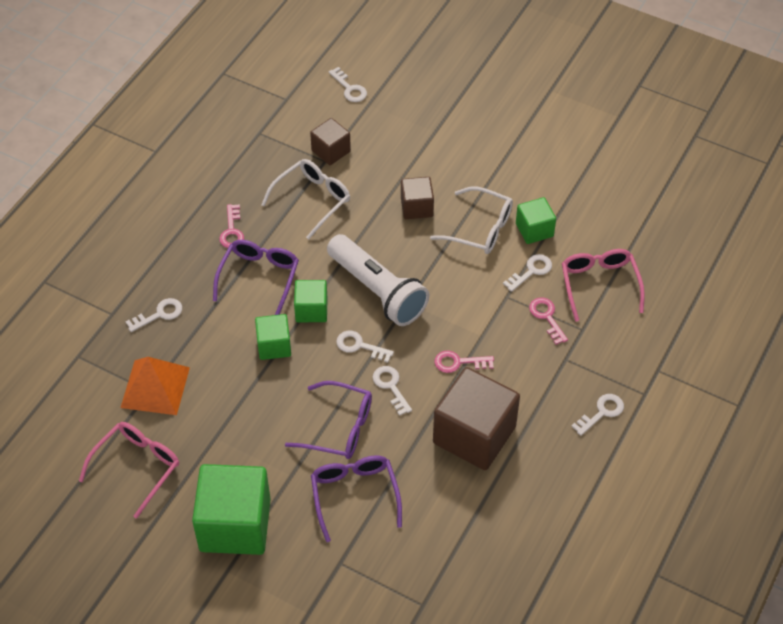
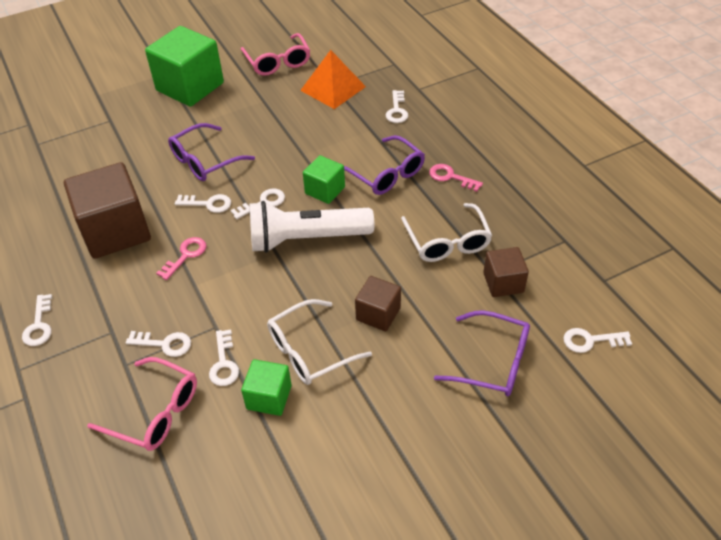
camera: 125 degrees right, 5 degrees down
(274, 346) = (311, 156): green cube -> none
(354, 495) = (146, 146): purple glasses -> purple glasses (492, 362)
(546, 317) = (164, 344): pink key -> white key

